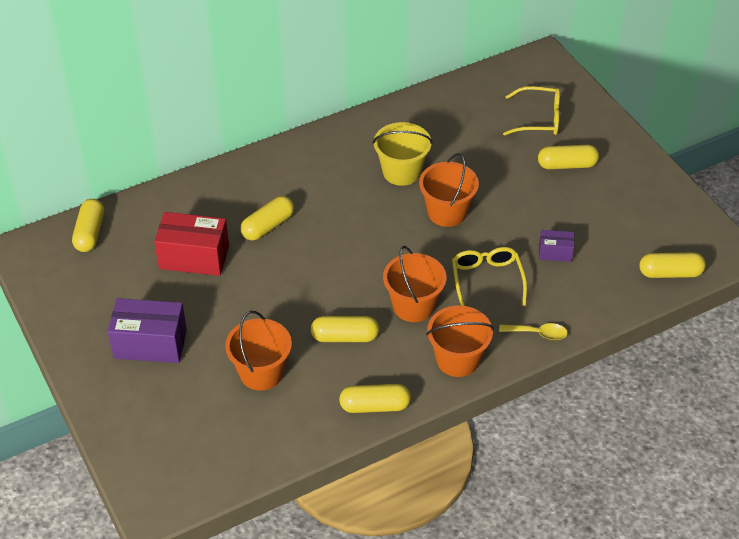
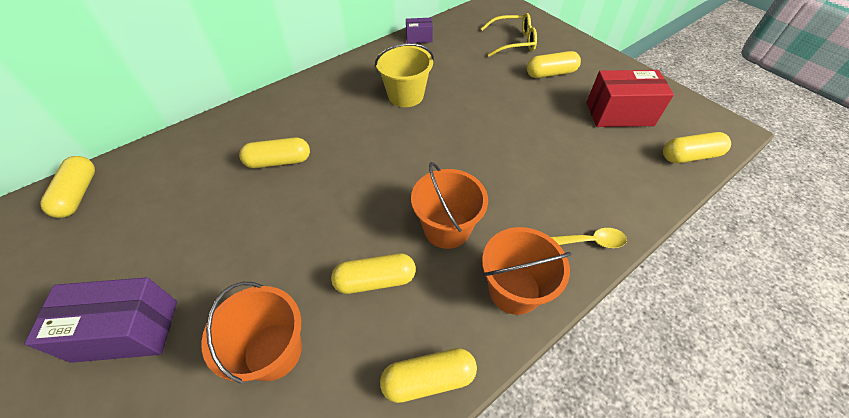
camera: 10 degrees left, 5 degrees up
(194, 257) = (195, 206): red box -> red box (619, 114)
(268, 226) = (278, 161): yellow capsule -> yellow capsule turned 45 degrees clockwise
(447, 212) = (456, 126): orange bucket -> none
(487, 280) = (516, 188): yellow glasses -> none
(555, 253) = (572, 151): purple box -> purple box (419, 38)

